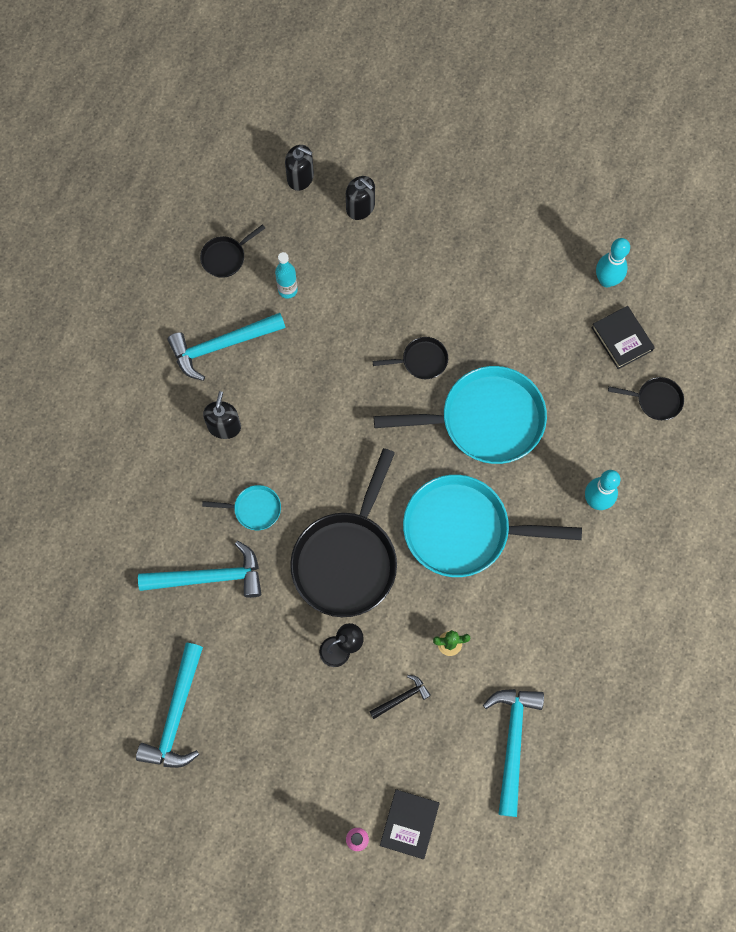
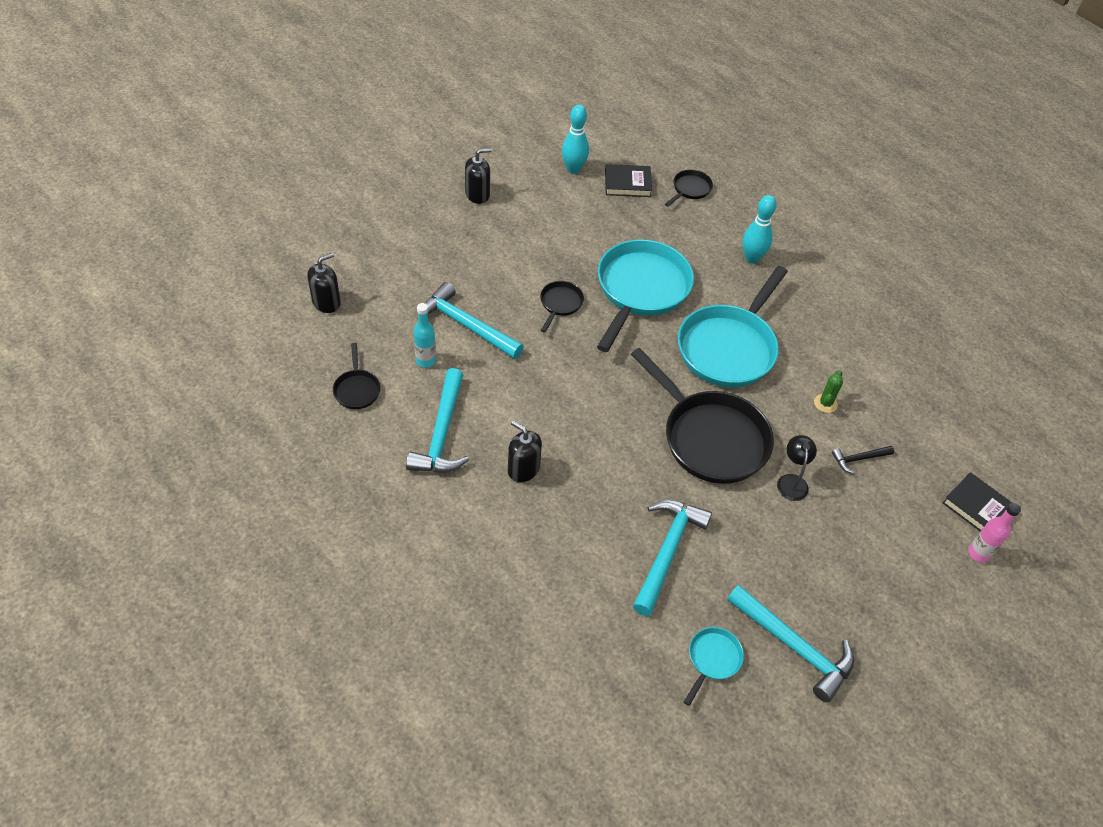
camera: 65 degrees left, 20 degrees down
(254, 509) = (620, 484): turquoise pan -> turquoise pan (712, 659)
(360, 207) = (389, 277): black soap dispenser -> black soap dispenser (477, 194)
(401, 698) = (859, 459): black hammer -> black hammer turned 105 degrees counterclockwise
(512, 743) = (932, 403): turquoise hammer -> turquoise hammer (466, 325)

